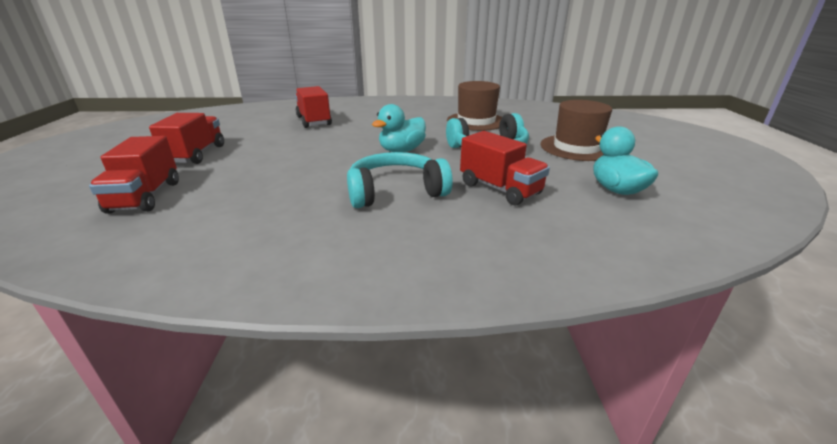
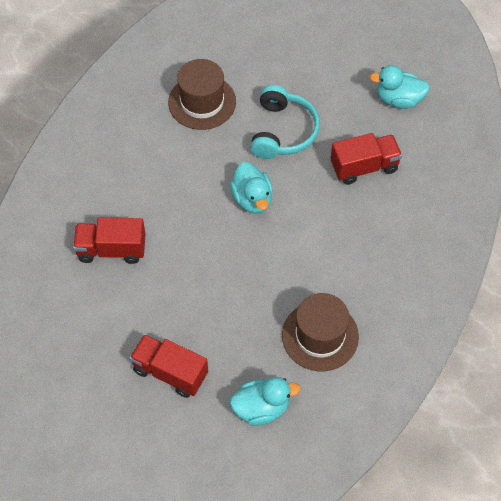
camera: 65 degrees left, 30 degrees up
(145, 197) = (261, 408): red truck -> turquoise duck
(396, 192) = (337, 234): turquoise headphones -> none
(576, 148) = (315, 69): brown hat -> brown hat (320, 336)

